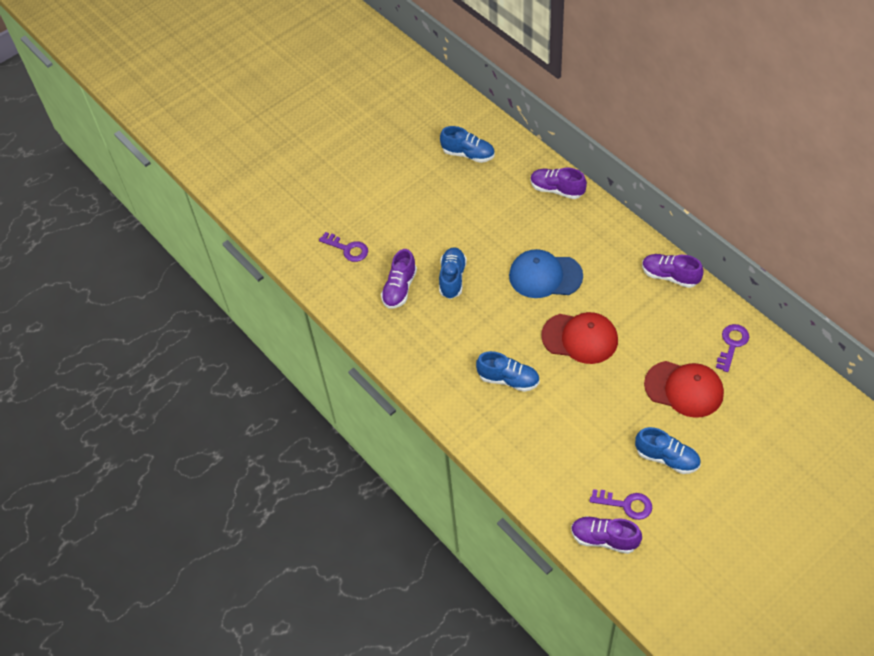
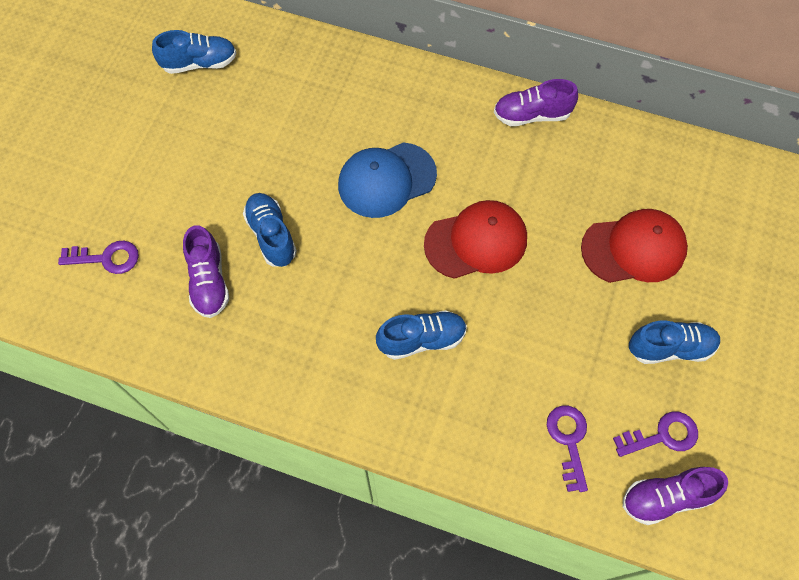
camera: 35 degrees left, 10 degrees up
(557, 189) = (336, 64): purple shoe -> none
(732, 344) = (651, 168): purple key -> purple key (568, 441)

